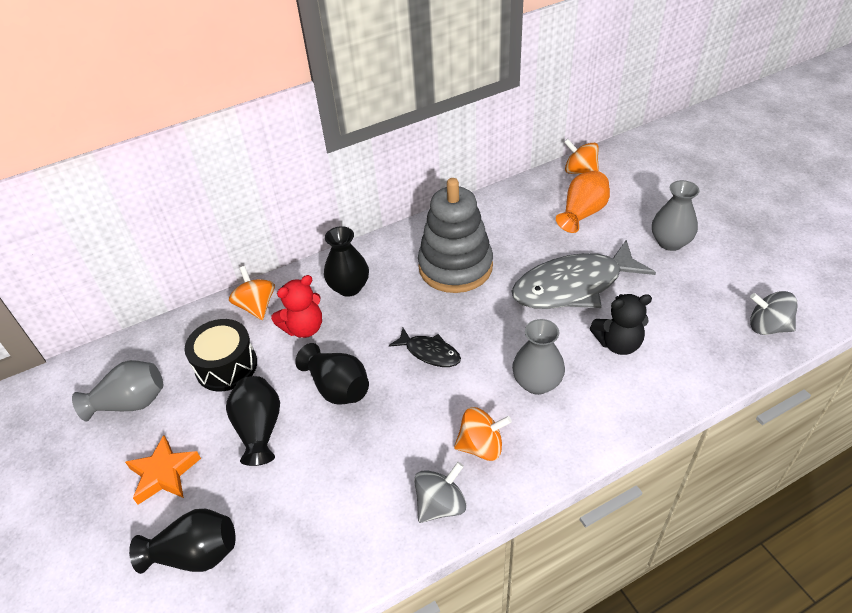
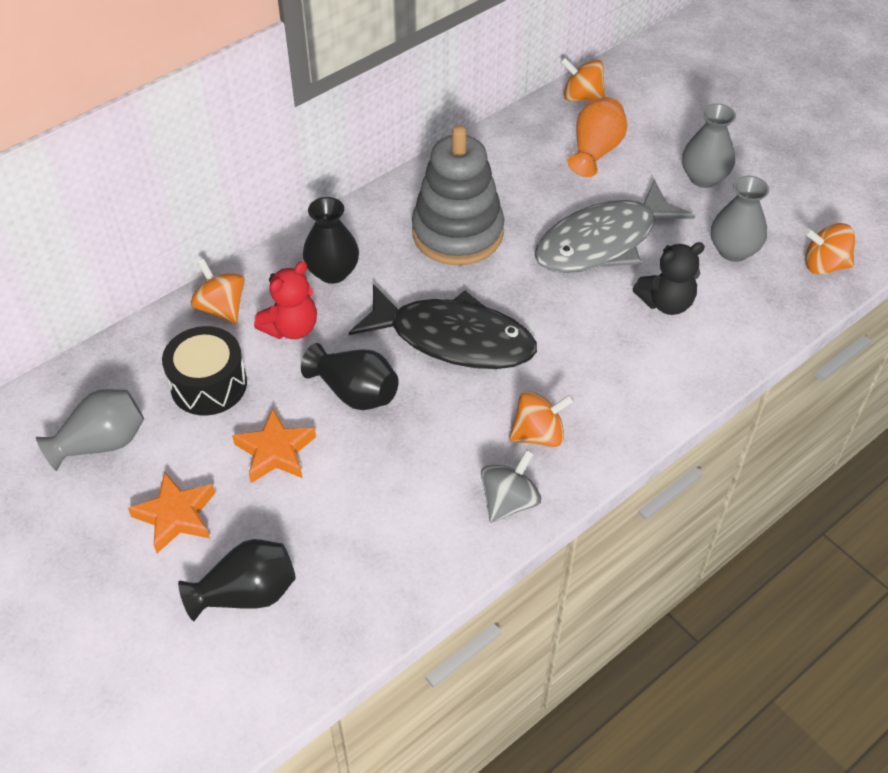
camera: 15 degrees left, 5 degrees up
(259, 429) = (275, 451): black vase -> orange star
(429, 352) = (453, 339): black fish -> black fish, size x2.08
(537, 383) = (585, 358): grey vase -> grey vase (733, 250)
(767, 327) = (824, 265): grey spinning top -> orange spinning top

